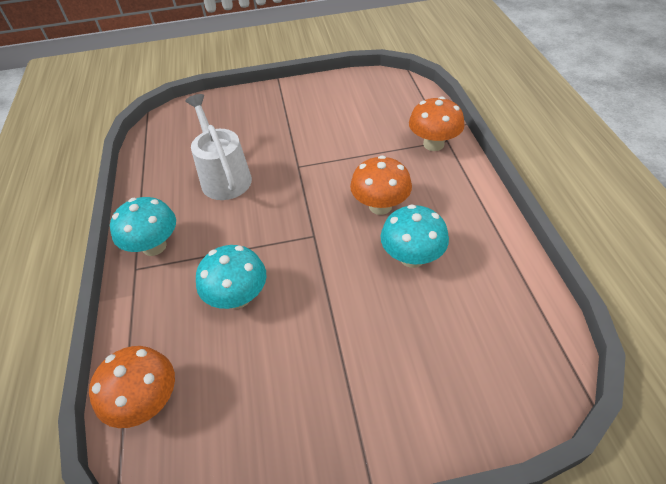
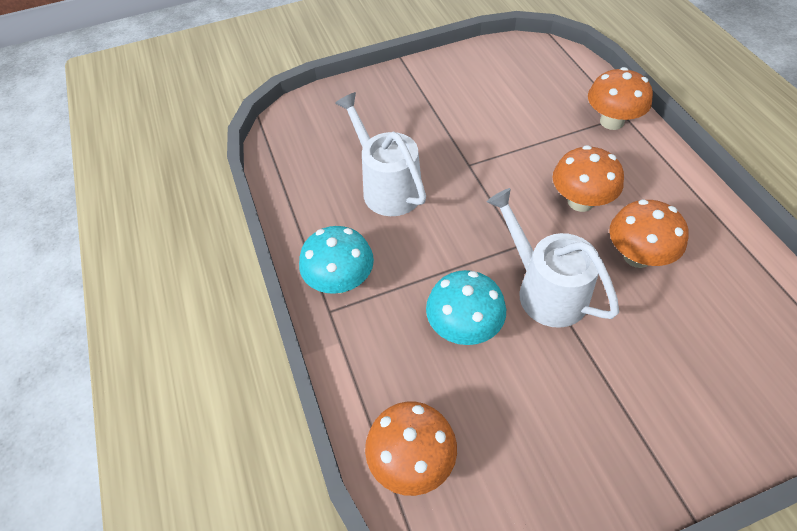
camera: 10 degrees left, 5 degrees up
(320, 275) = (545, 290): none -> white watering can
(412, 257) = (637, 256): turquoise mushroom -> orange mushroom

